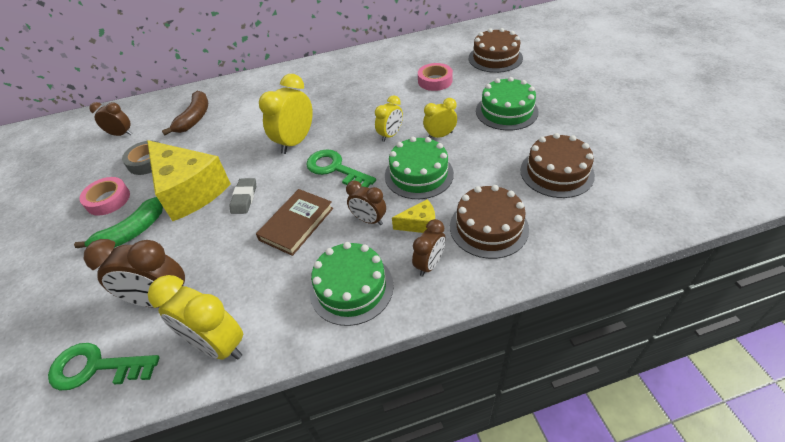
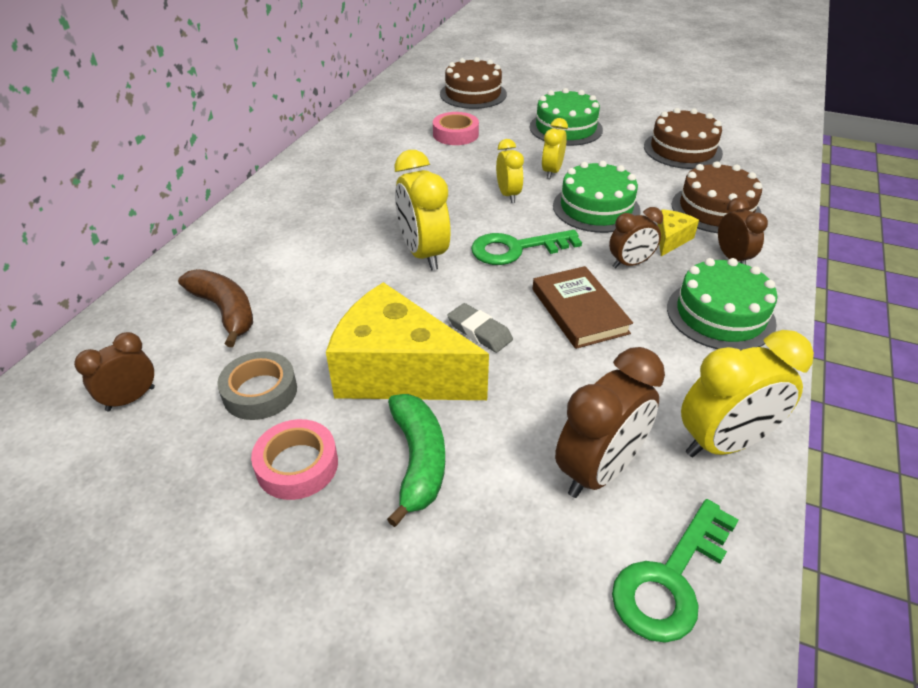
camera: 55 degrees left, 5 degrees down
(190, 191) = (398, 372): yellow cheese -> yellow cheese turned 150 degrees counterclockwise

